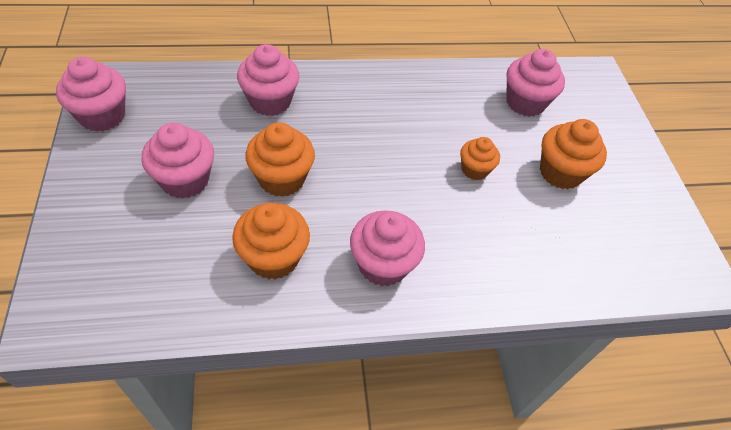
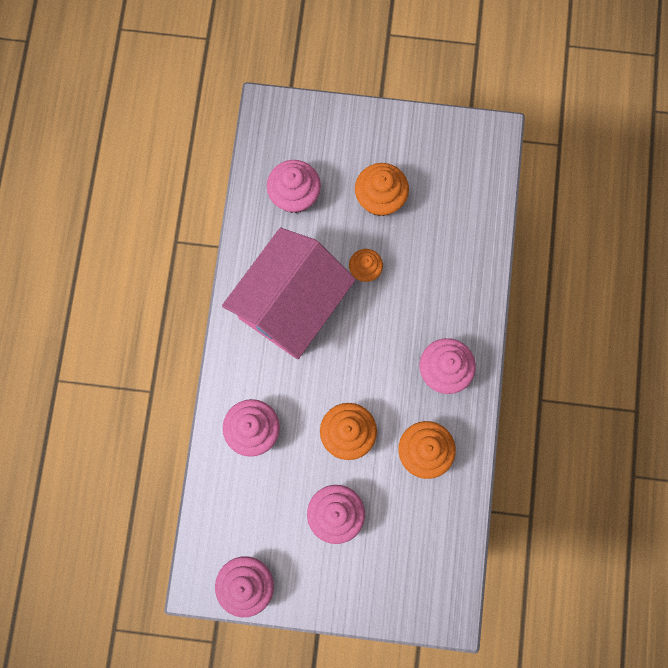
camera: 70 degrees left, 25 degrees up
(411, 114) = (291, 304): none -> pink house

